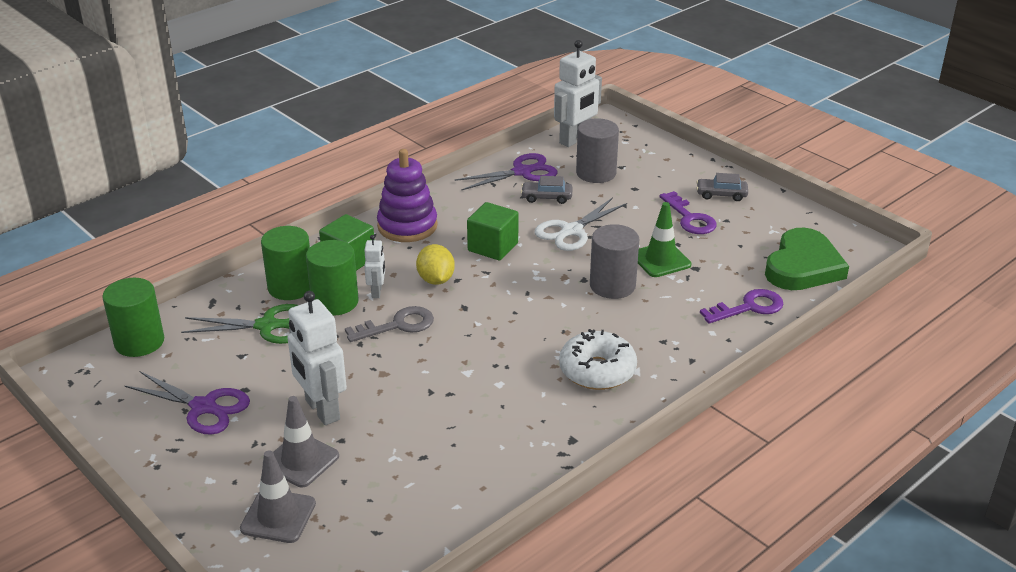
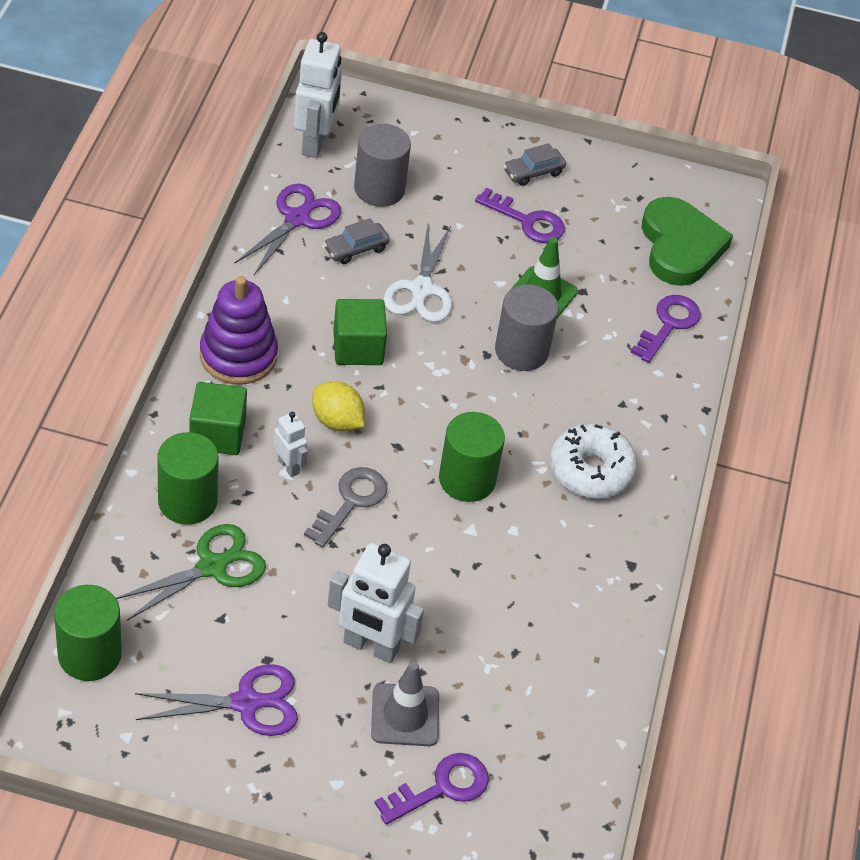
camera: 40 degrees left, 15 degrees up
(278, 516) = (441, 788): grey traffic cone -> purple key
(335, 302) = (256, 500): green cylinder -> green cylinder (467, 479)

